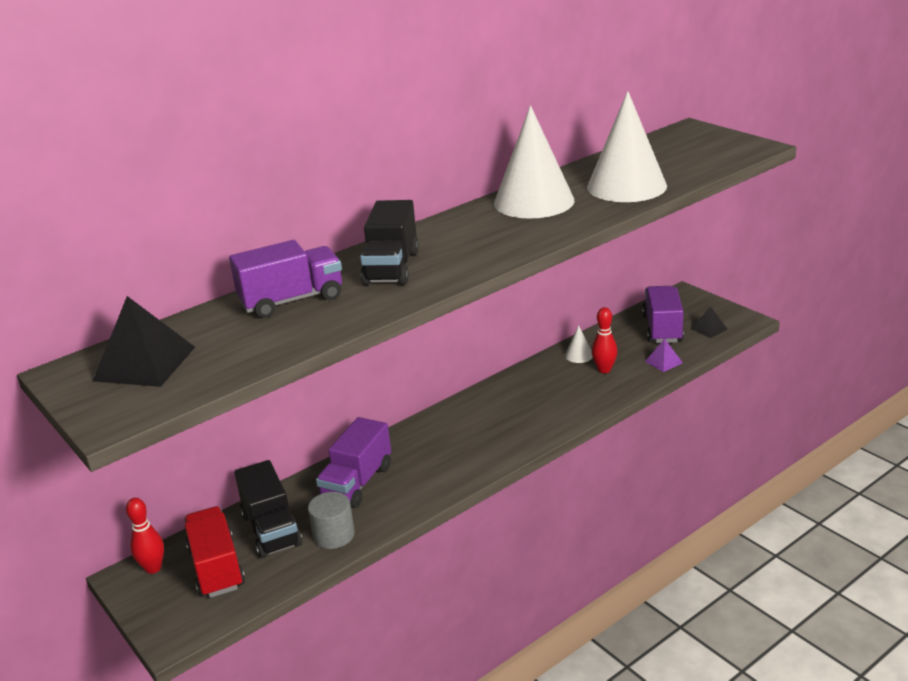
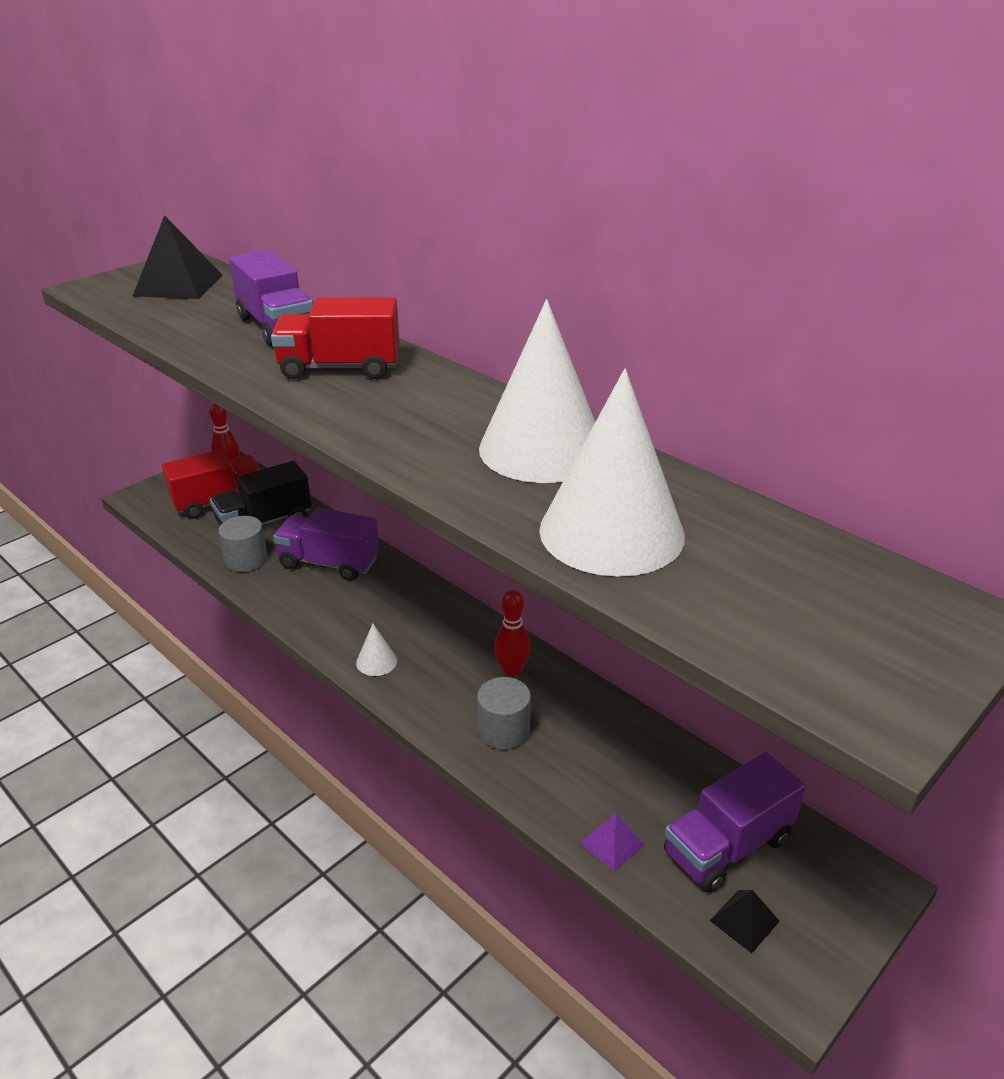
camera: 80 degrees right, 5 degrees up
(391, 268) = (340, 368): black truck -> red truck
(572, 396) = (503, 730): none -> grey cylinder
(579, 355) = (619, 735): white cone -> white cone (376, 661)
(604, 370) = (579, 765): red bowling pin -> red bowling pin (512, 670)
(662, 329) = (727, 845): purple truck -> purple truck turned 150 degrees clockwise

